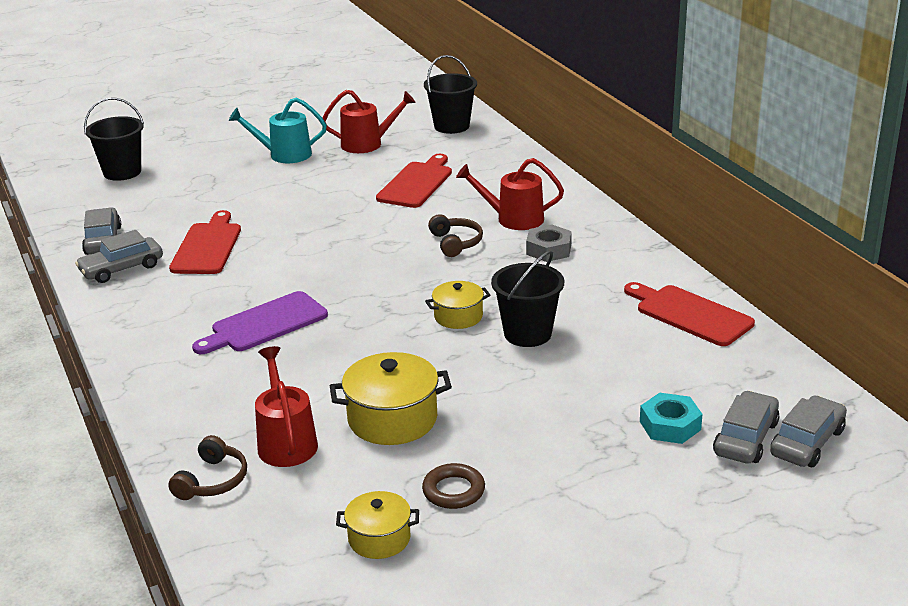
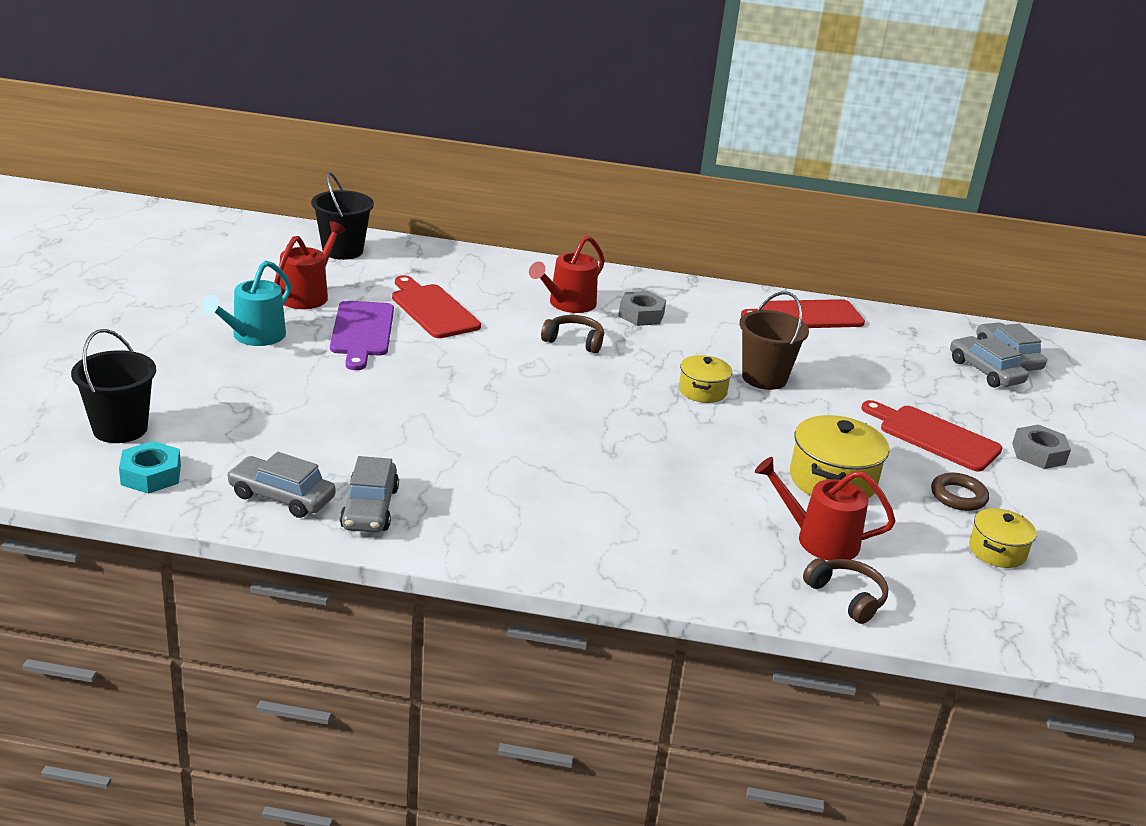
camera: 60 degrees left, 0 degrees up
(207, 246) = (396, 447): red cutting board -> red cutting board (934, 437)
(265, 324) = (601, 475): purple cutting board -> purple cutting board (362, 332)
(527, 334) = (764, 378): black bucket -> brown bucket
(611, 516) = (1038, 454): none -> grey nut
(670, 425) = (946, 387): turquoise nut -> turquoise nut (151, 475)

